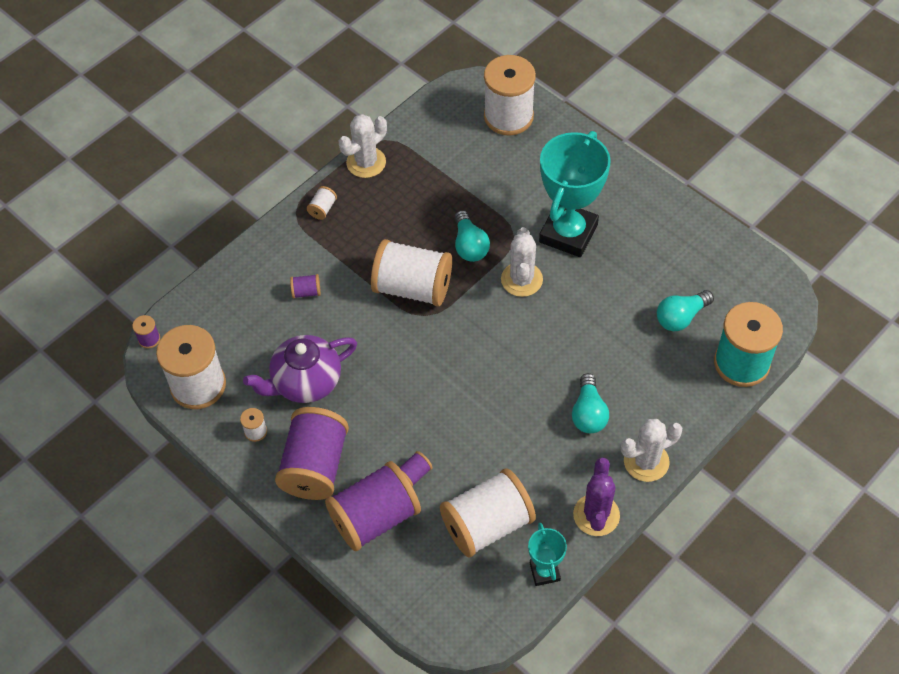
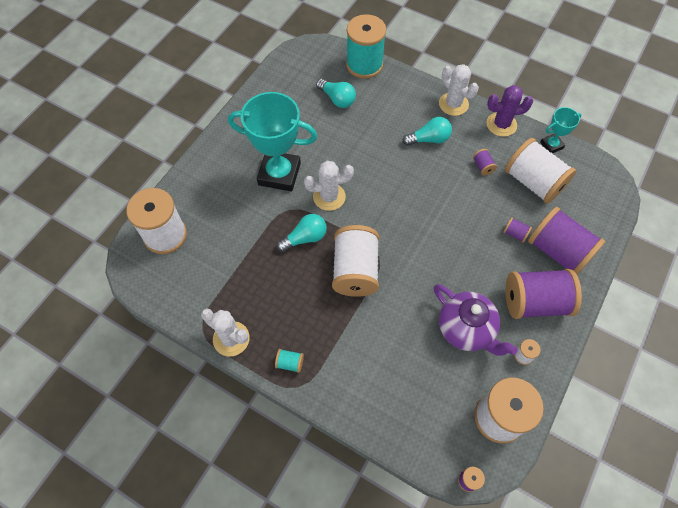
camera: 105 degrees left, 5 degrees up
(306, 292) = (381, 353): purple spool -> purple spool (483, 166)
(322, 209) = (290, 363): white spool -> turquoise spool

